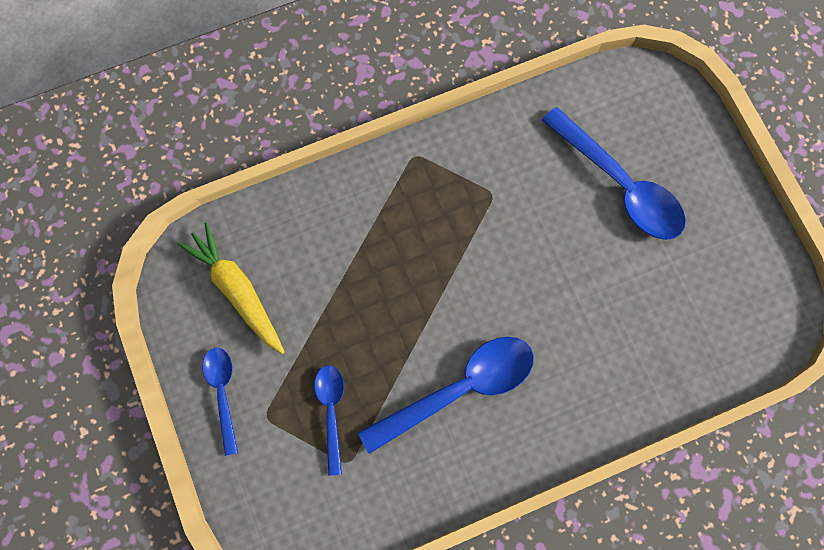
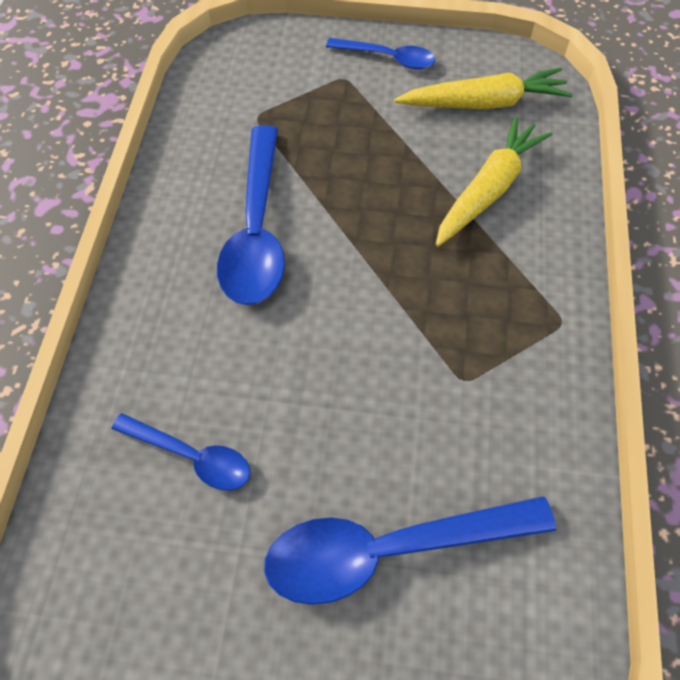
camera: 120 degrees right, 15 degrees down
(328, 247) = (488, 190): none -> yellow carrot
(331, 411) = (313, 123): blue spoon -> blue spoon (192, 457)

